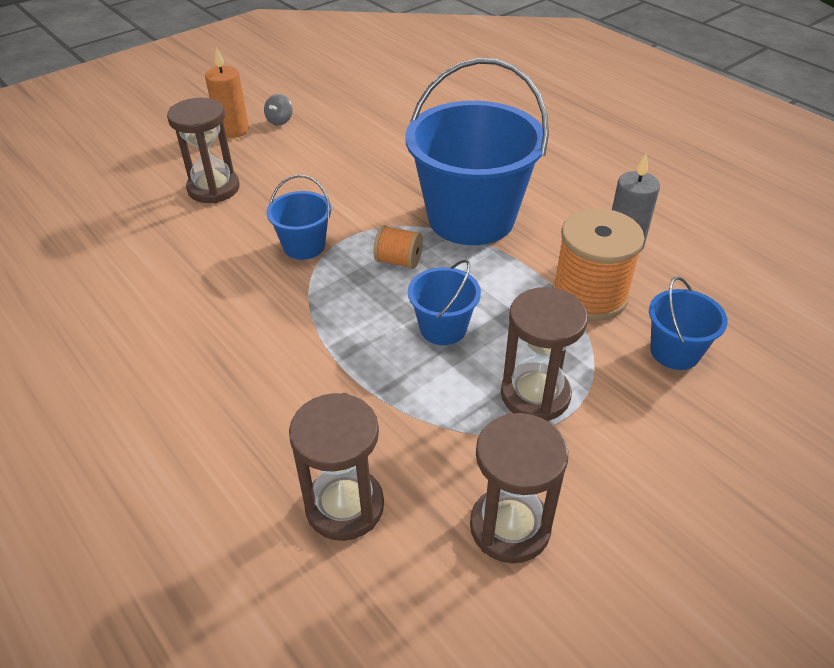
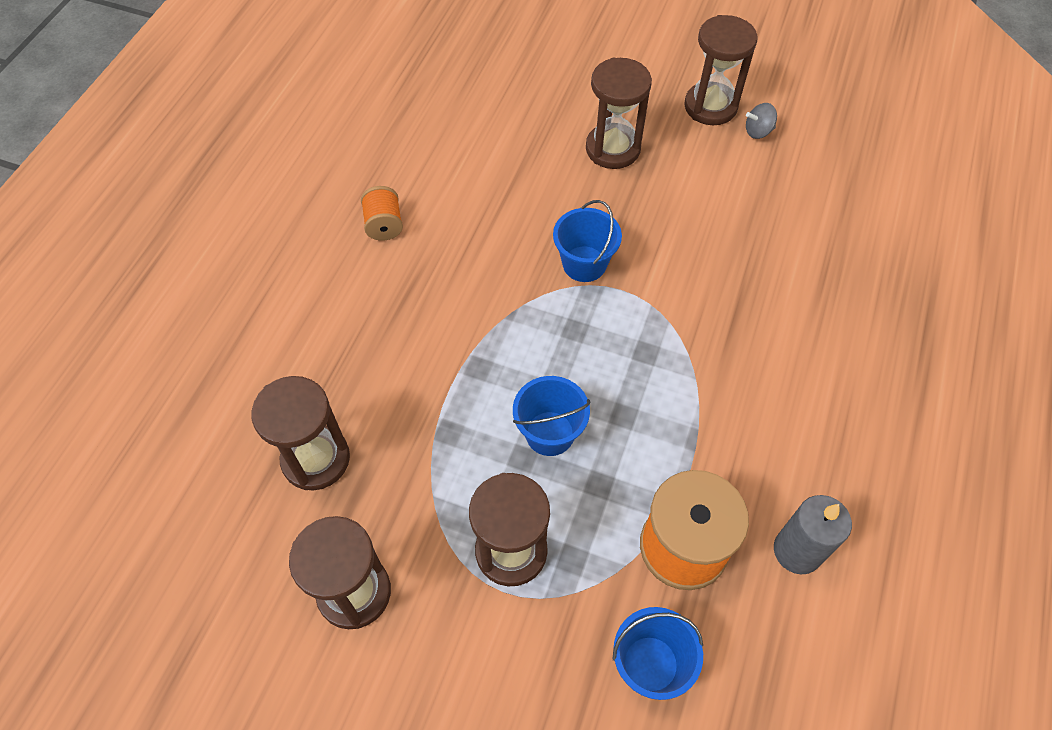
camera: 60 degrees right, 15 degrees up
(233, 130) = (710, 106): orange candle -> brown hourglass
(398, 261) = (617, 350): orange spool -> orange spool (384, 225)
(471, 218) = (729, 380): blue bucket -> none

